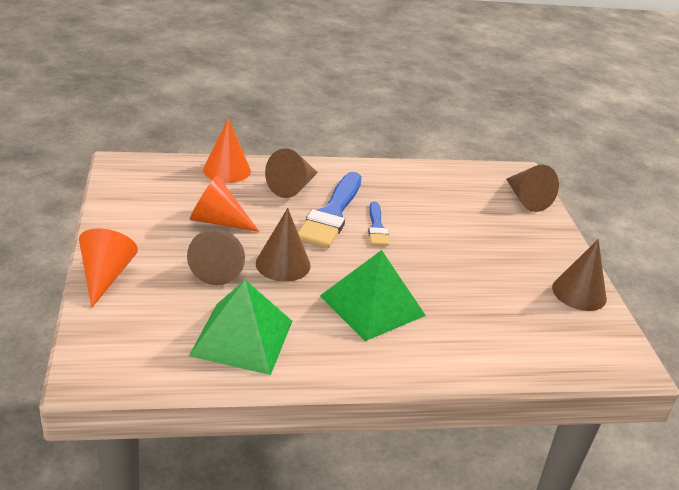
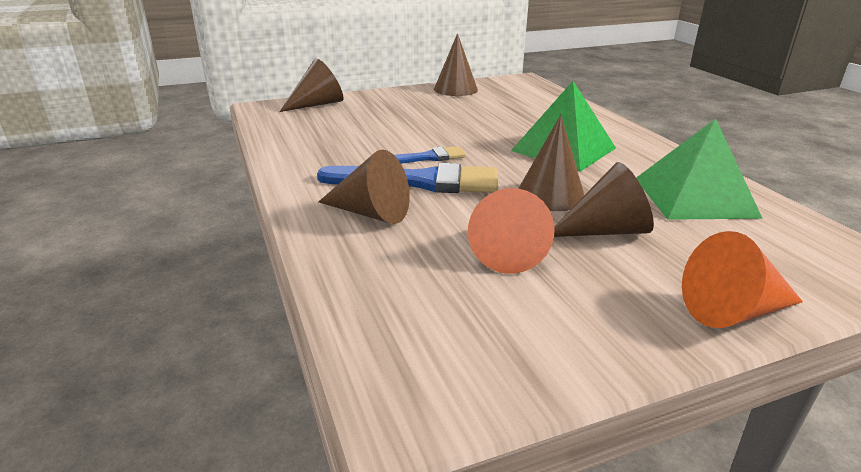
camera: 100 degrees left, 5 degrees down
(226, 170) = (352, 273): orange cone -> none

